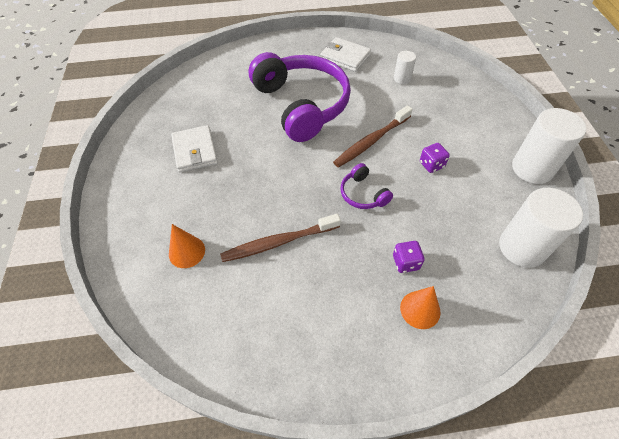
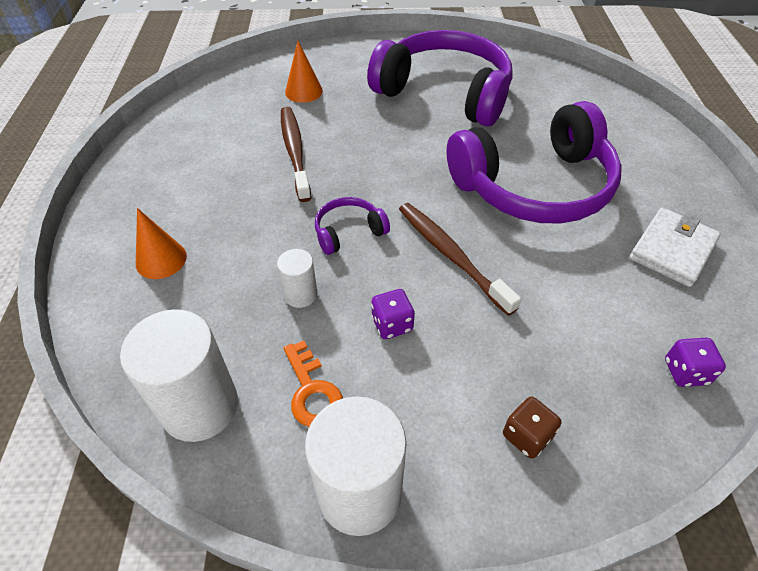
camera: 95 degrees right, 5 degrees down
(195, 151) = (444, 93): white wallet -> purple headphones
(402, 78) = (621, 326): white cylinder -> white cylinder (300, 294)
(406, 262) = (228, 258): purple dice -> purple dice (685, 372)
(476, 112) = (527, 436): none -> brown dice
(489, 195) = (312, 391): none -> orange key

